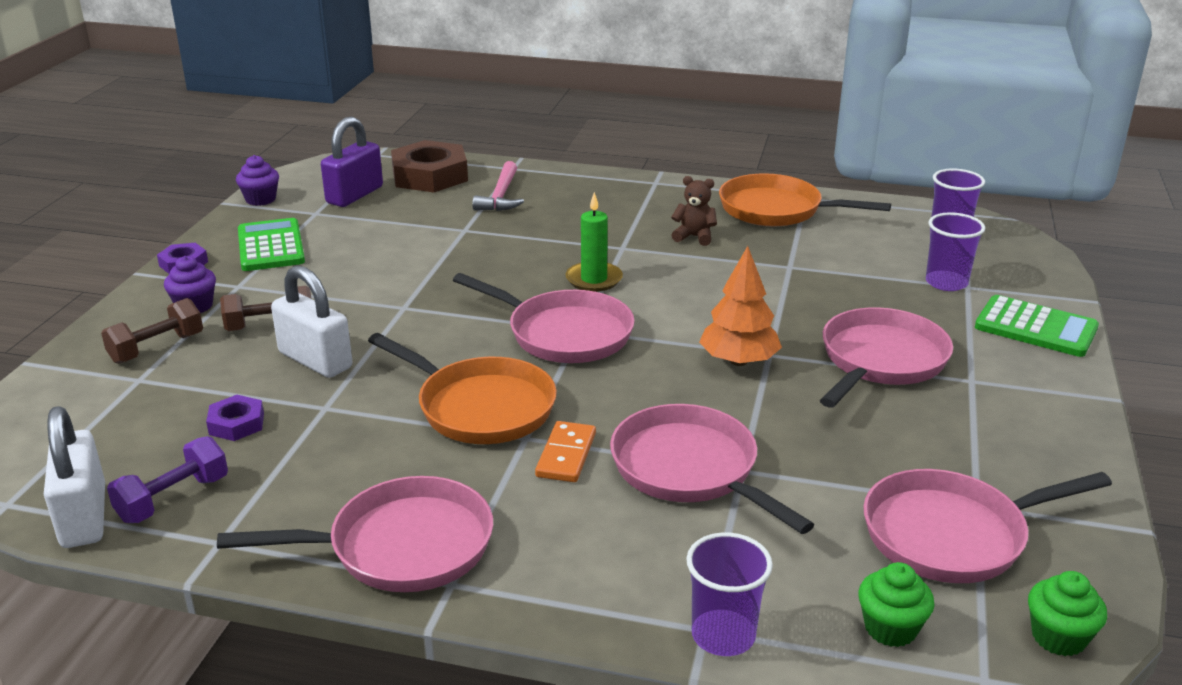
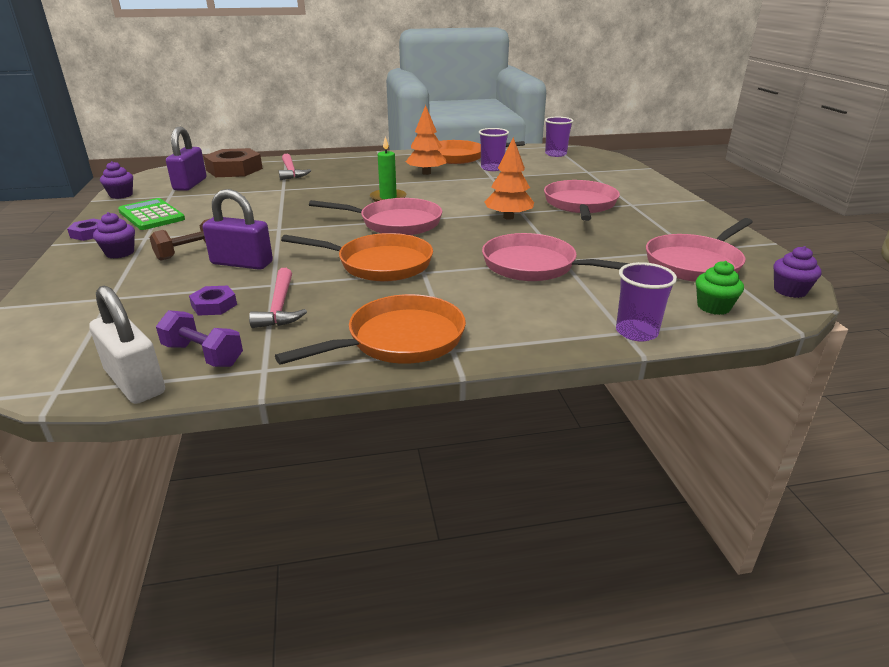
camera: 25 degrees left, 0 degrees up
(157, 348) = (109, 279): brown dumbbell -> none
(173, 499) = (203, 355): purple dumbbell -> purple dumbbell turned 75 degrees counterclockwise
(306, 448) = (280, 307): none -> pink hammer
(315, 360) = (242, 263): white padlock -> purple padlock
(400, 546) = (399, 340): pink pan -> orange pan
(566, 455) = (457, 274): orange domino -> none
(694, 237) = (426, 173): brown teddy bear -> orange tree
(946, 282) = (576, 171): purple cup -> purple cup (492, 168)
(1035, 328) = (636, 181): green calculator -> none
(1058, 637) = (790, 291): green cupcake -> purple cupcake

